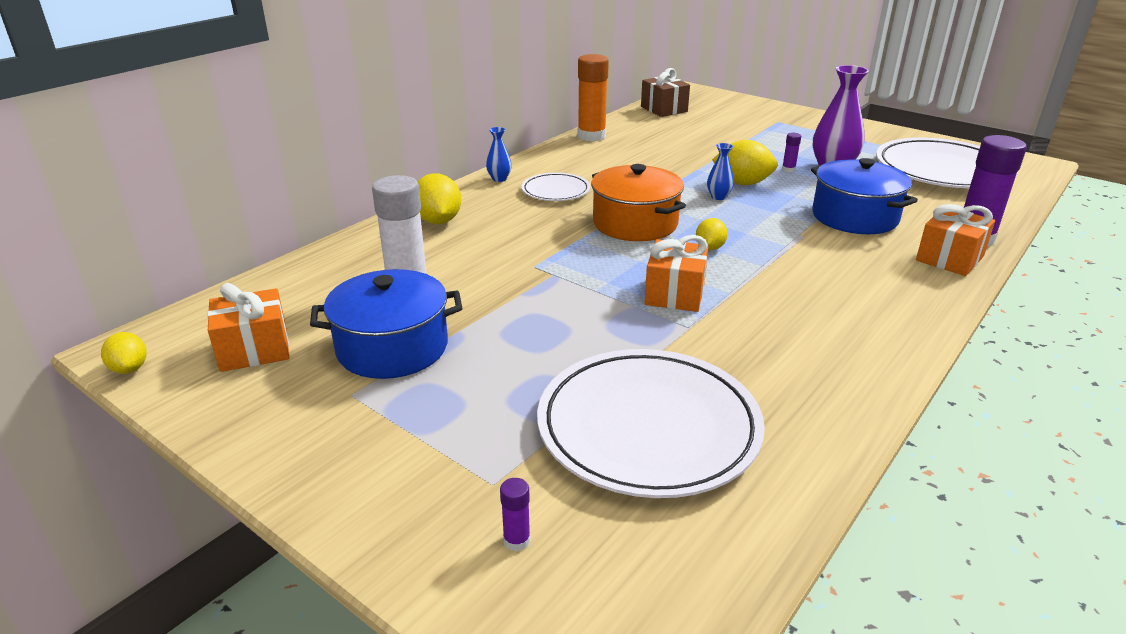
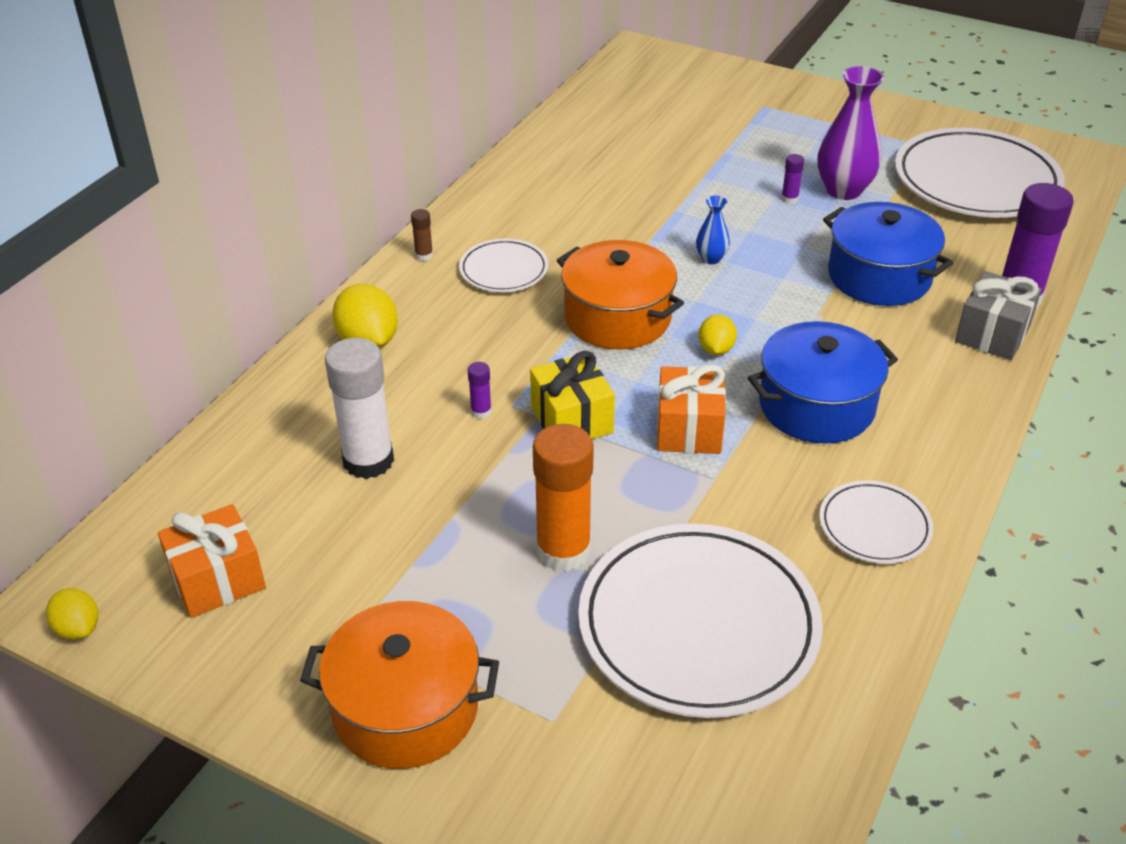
camera: 10 degrees left, 10 degrees up
(365, 457) = (406, 708): none -> orange pot
(392, 347) = (382, 554): blue pot -> blue pot (816, 406)
(499, 179) = (424, 255): blue vase -> brown glue stick
(516, 540) = (597, 783): purple glue stick -> purple glue stick (481, 411)
(579, 279) = (572, 420): none -> yellow gift
(591, 136) = (524, 159): orange glue stick -> orange glue stick (563, 550)
(664, 109) = (609, 94): brown gift -> none
(742, 183) = (736, 230): yellow lemon -> none
(827, 374) = (874, 526): none -> white plate
(949, 258) = (992, 334): orange gift -> grey gift

